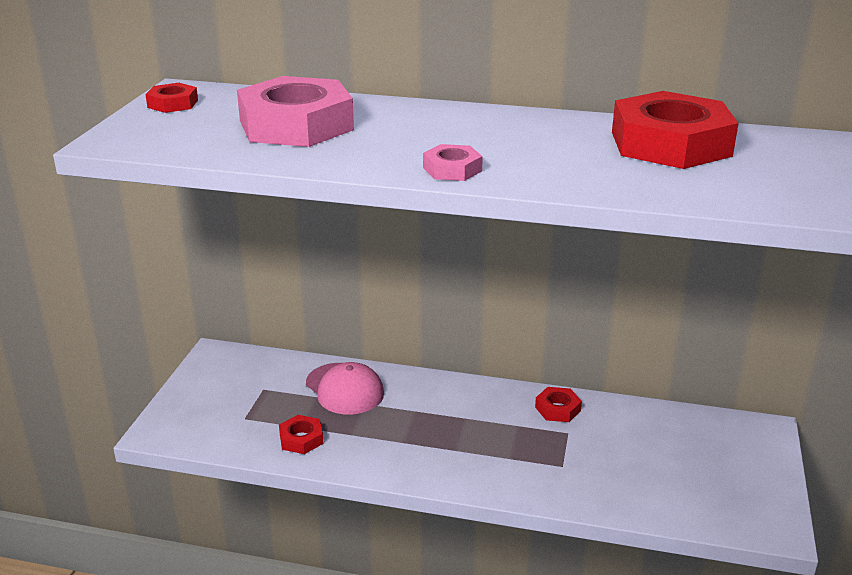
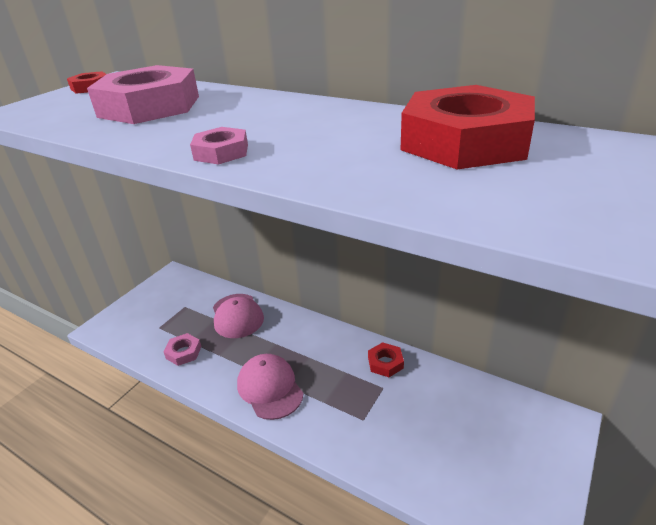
camera: 20 degrees right, 5 degrees up
(301, 439) = (183, 352): red nut -> pink nut
(437, 456) = (270, 388): none -> pink cap

